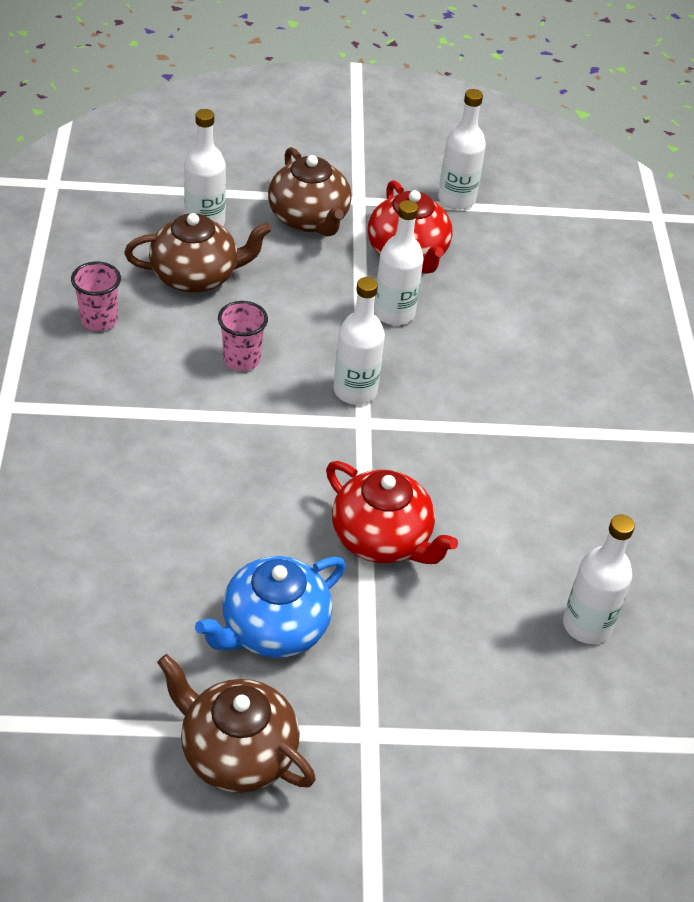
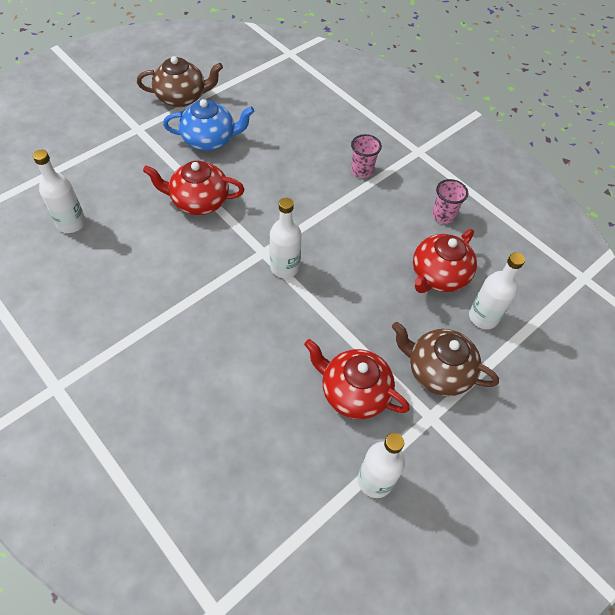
camera: 140 degrees right, 10 degrees up
(196, 276) = (438, 276): brown teapot -> red teapot
(241, 359) = (356, 243): pink cup -> pink cup (362, 171)
(273, 628) = (210, 140): blue teapot -> blue teapot turned 75 degrees clockwise
(394, 313) = (315, 335): white bottle -> none

